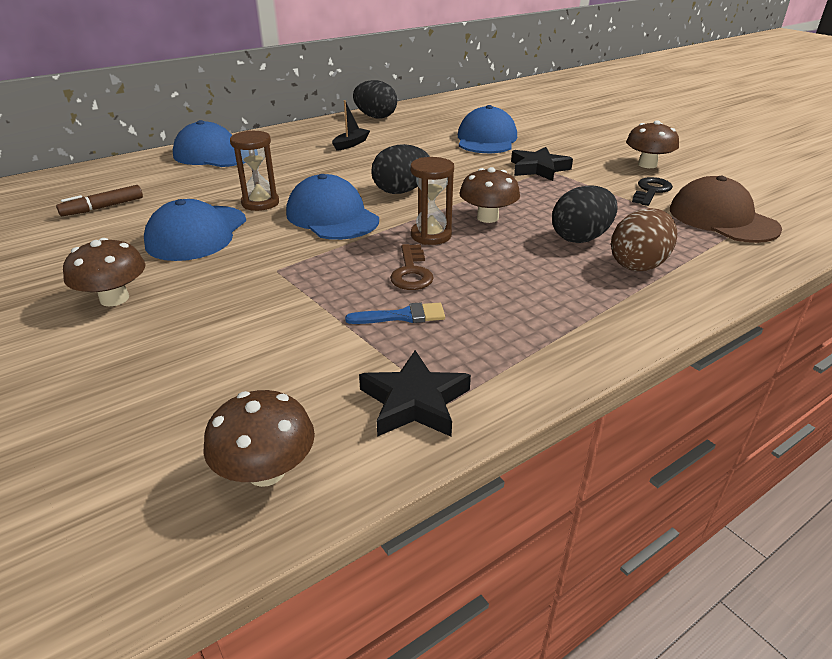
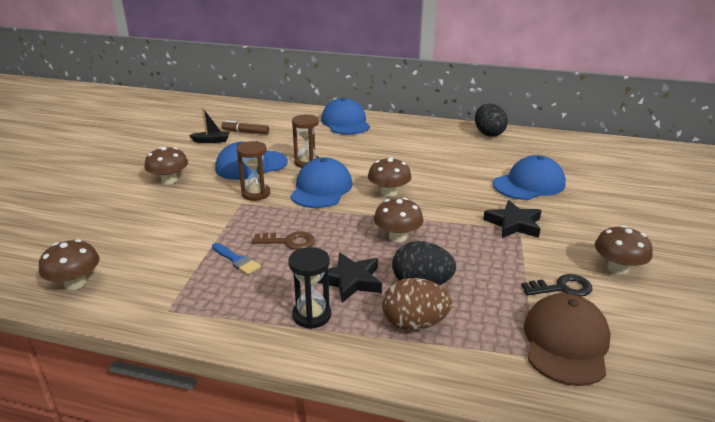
camera: 50 degrees right, 5 degrees down
(351, 144) = (429, 147): black boat -> black boat (211, 141)
(401, 191) = (389, 193): black egg -> brown mushroom
(411, 272) = (288, 242): brown key -> brown key turned 135 degrees counterclockwise
(414, 401) = (159, 299): black star -> black star (351, 281)
(431, 235) = (343, 228): brown hourglass -> brown hourglass (256, 194)
(569, 309) = (311, 315): none -> black hourglass

